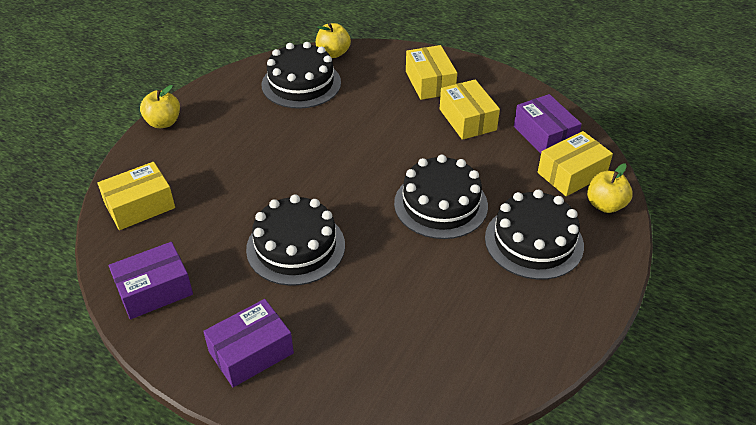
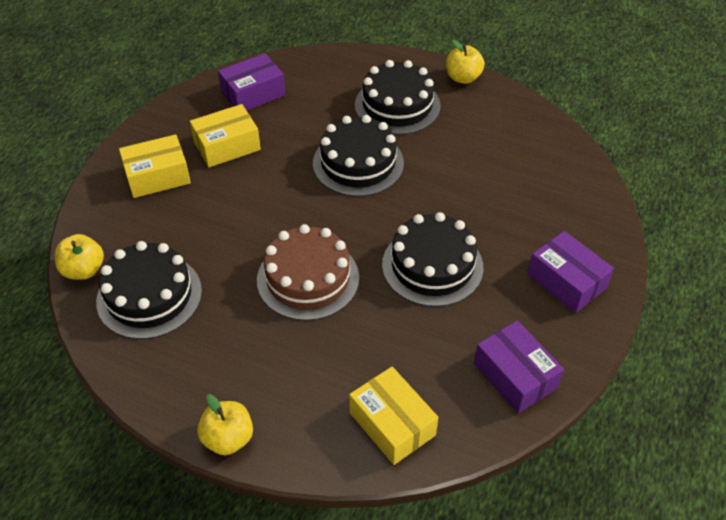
camera: 95 degrees left, 5 degrees up
(299, 165) = (308, 278): none -> brown cake
(572, 174) = (308, 79): yellow box -> none
(605, 205) = (347, 63): yellow apple -> yellow apple (463, 78)

